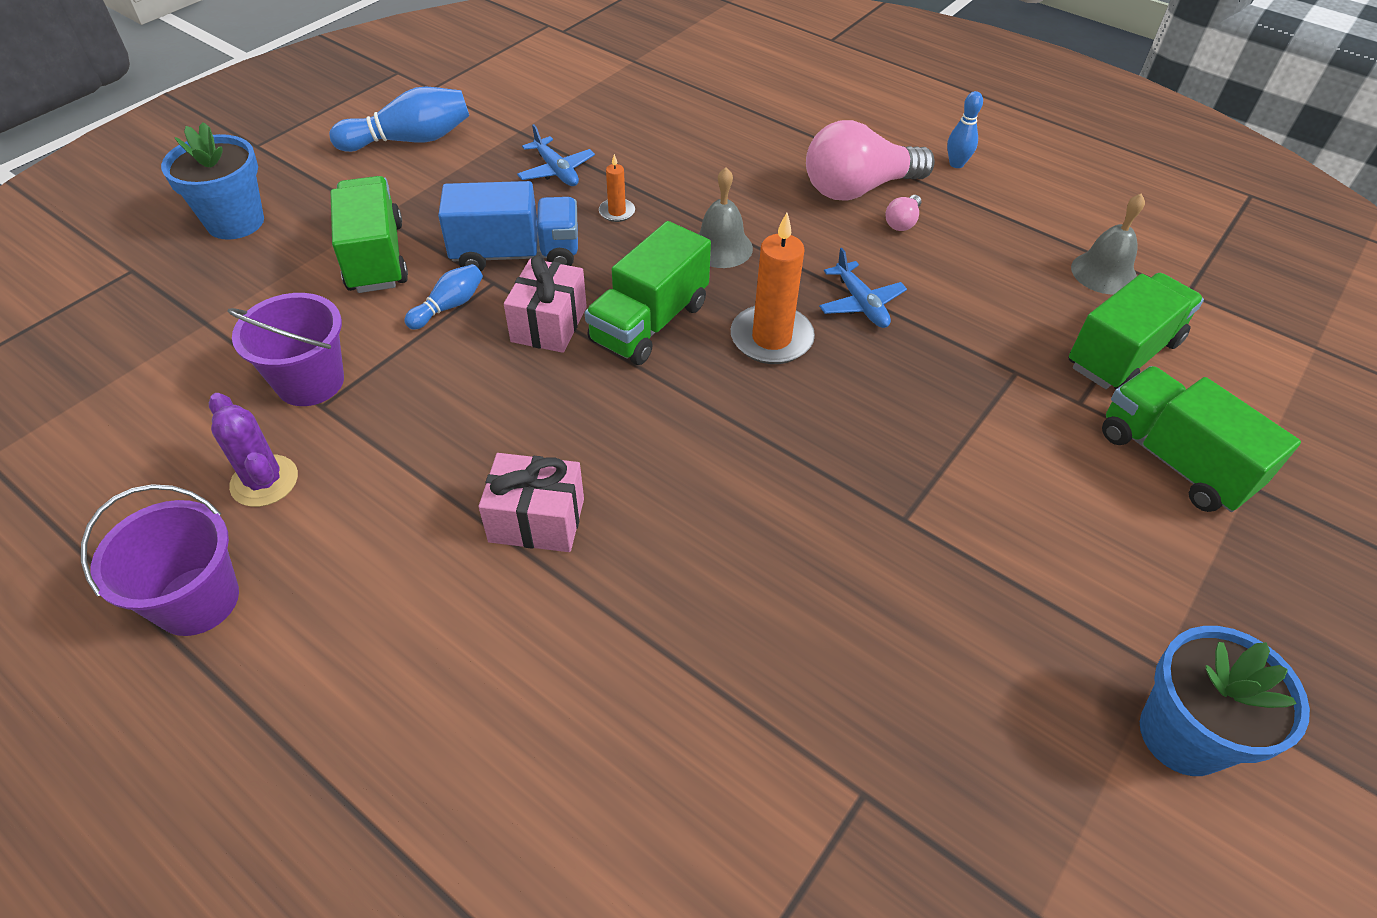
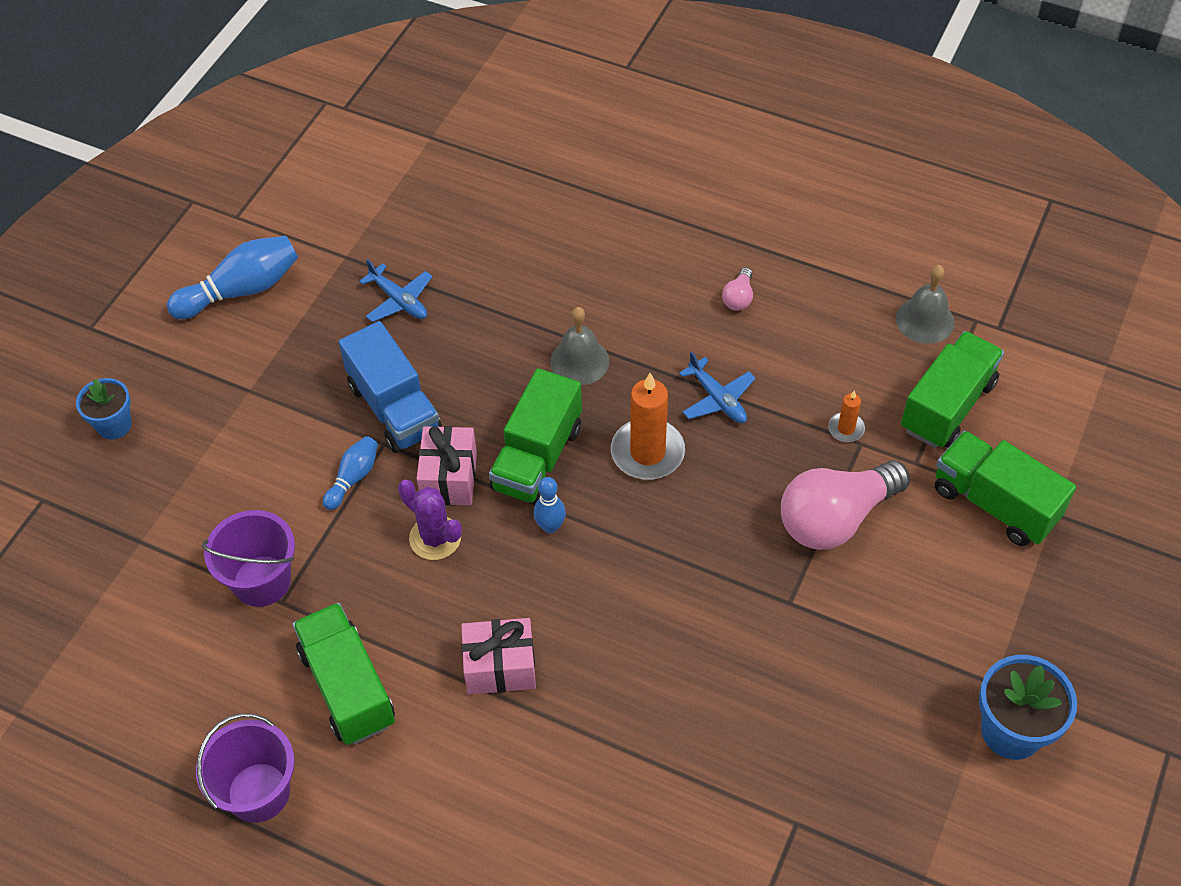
camera: 10 degrees left, 5 degrees up
(235, 222) = (114, 425): blue flower pot -> blue flower pot, size x0.64
(264, 481) = (264, 681): purple cactus -> purple cactus (435, 538)
(376, 257) = (265, 438): green truck -> green truck (347, 687)
(516, 255) = (394, 408): blue truck -> blue truck turned 75 degrees clockwise
(617, 212) = (472, 339): orange candle -> orange candle (846, 429)
(858, 189) = (691, 265): pink light bulb -> pink light bulb (835, 518)
(956, 164) = (777, 215): blue bowling pin -> blue bowling pin (550, 526)

